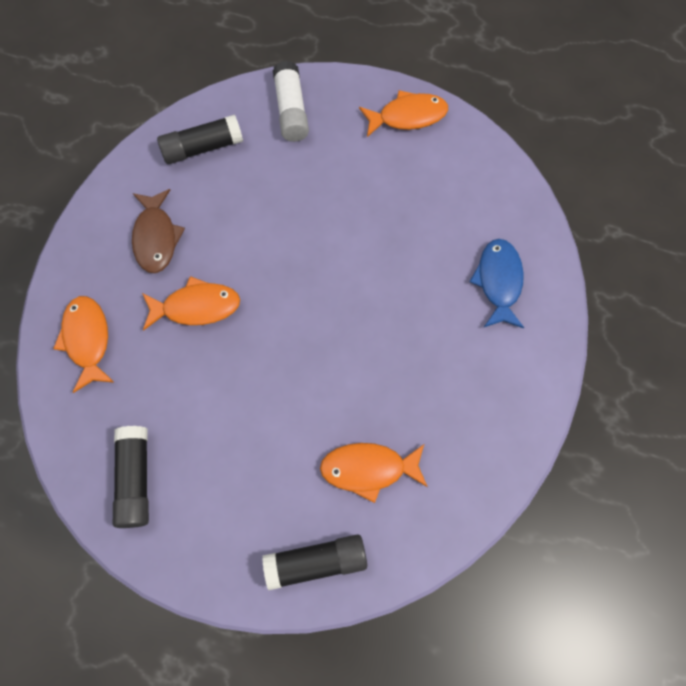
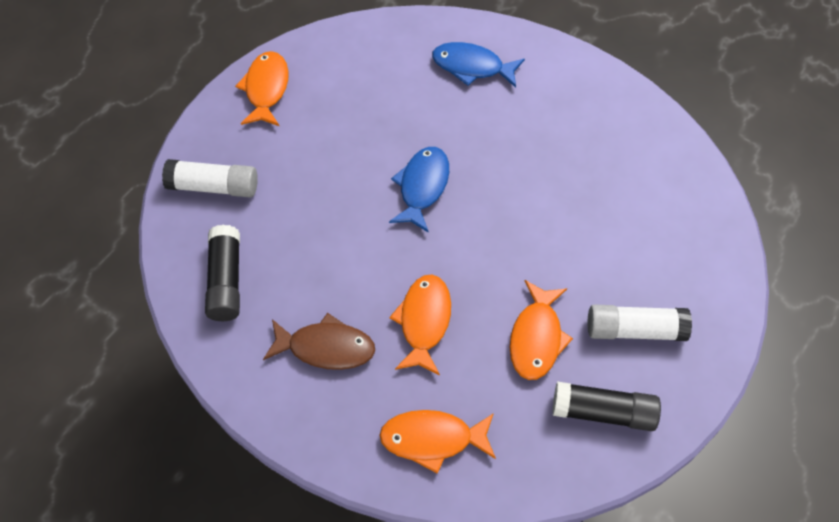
camera: 75 degrees left, 10 degrees down
(227, 495) = (634, 330): none -> white glue stick
(316, 562) = (708, 267): black glue stick -> none
(338, 271) = (422, 187): none -> blue fish
(368, 469) = (629, 208): orange fish -> orange fish (536, 338)

